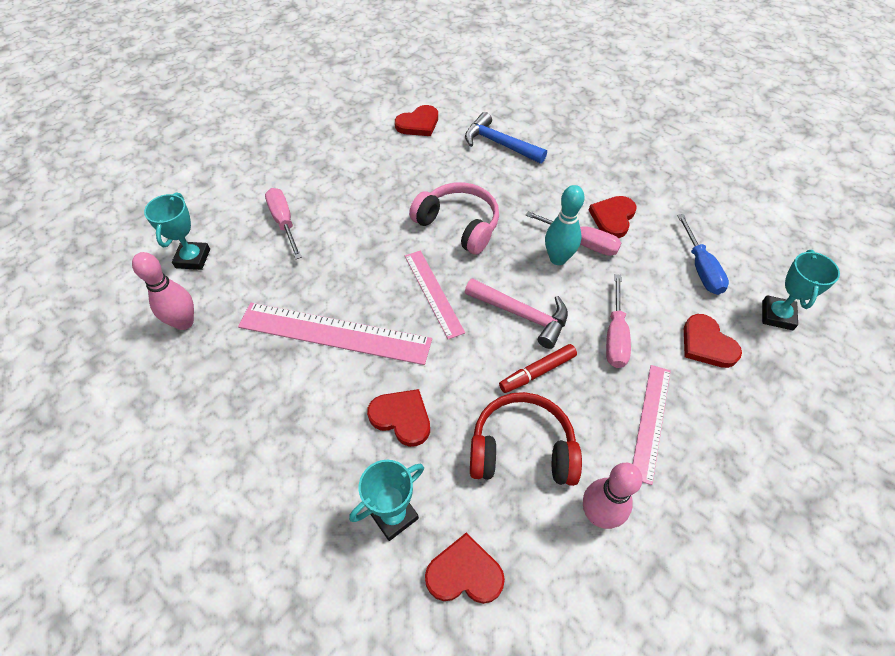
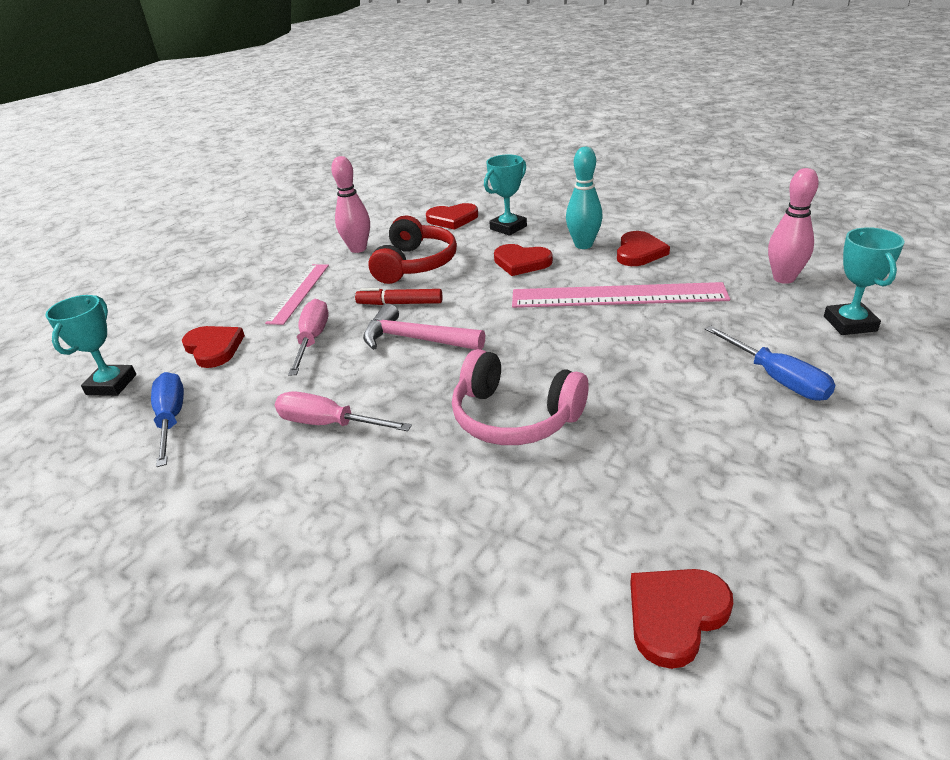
camera: 175 degrees right, 20 degrees down
(284, 222) = (777, 379): pink screwdriver -> blue screwdriver
(433, 293) = (524, 341): pink ruler -> none
(499, 144) = (469, 587): blue hammer -> none
(522, 449) = (415, 264): red headphones -> red headphones turned 75 degrees counterclockwise
(537, 372) = (400, 303): red marker -> red marker turned 135 degrees counterclockwise
(558, 259) = (366, 399): turquoise bowling pin -> turquoise bowling pin (583, 245)
(613, 218) = (269, 466): red heart -> red heart (639, 252)

